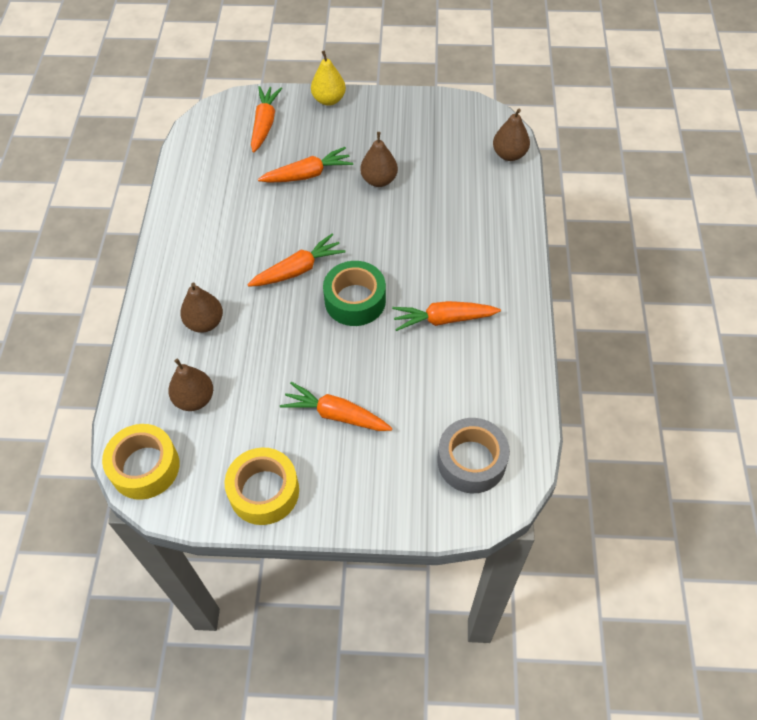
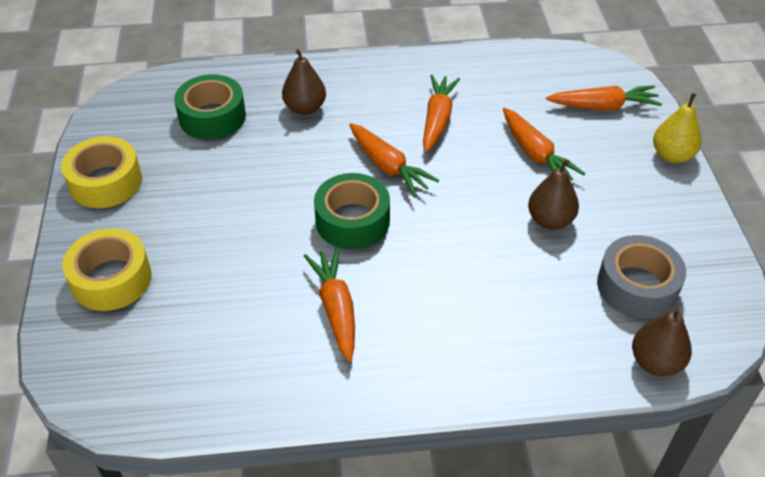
camera: 80 degrees right, 10 degrees down
(145, 467) = (138, 99): yellow tape -> yellow tape (111, 279)
(194, 399) = (212, 117): brown pear -> green tape
(336, 414) = (195, 224): orange carrot -> orange carrot (437, 119)
(471, 461) = (131, 355): grey tape -> grey tape (637, 286)

